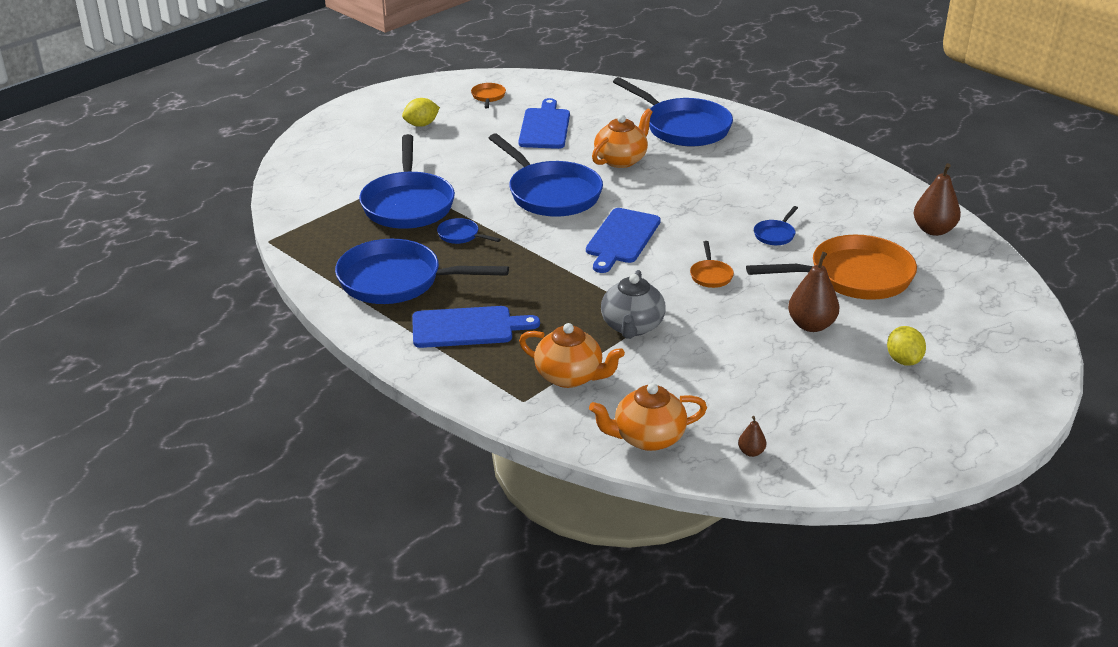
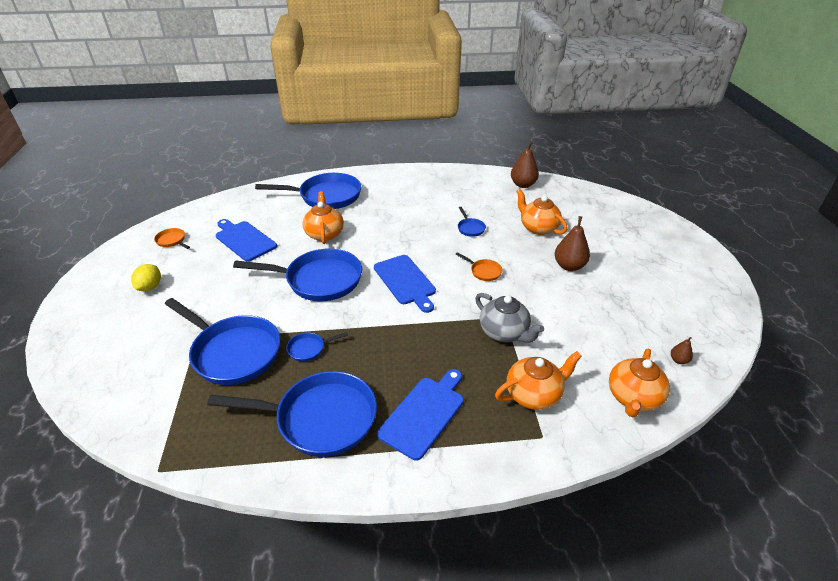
camera: 50 degrees left, 5 degrees up
(397, 281) = (320, 418): blue pan -> blue pan turned 135 degrees counterclockwise
(854, 277) = (538, 228): orange pan -> orange teapot
(903, 360) = (629, 256): yellow lemon -> none

